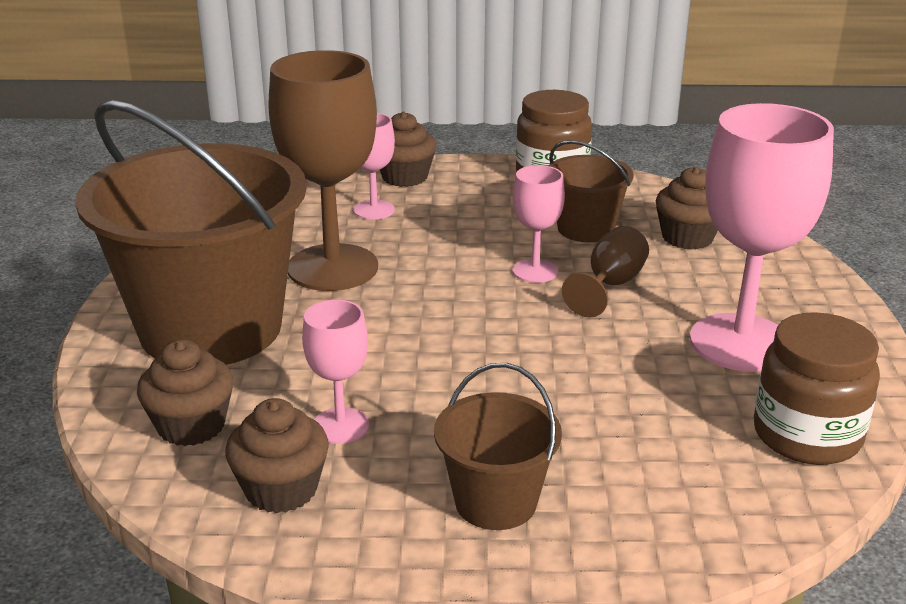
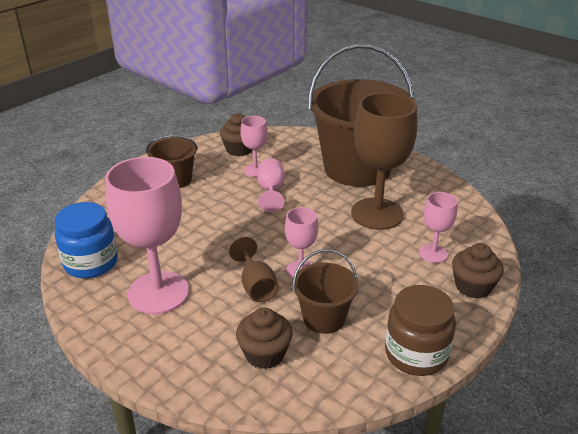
camera: 130 degrees right, 5 degrees up
(191, 426) = (295, 146): brown cupcake -> none
(388, 375) = (271, 191): none -> pink goblet
(807, 435) = (91, 263): brown jar -> blue jar

